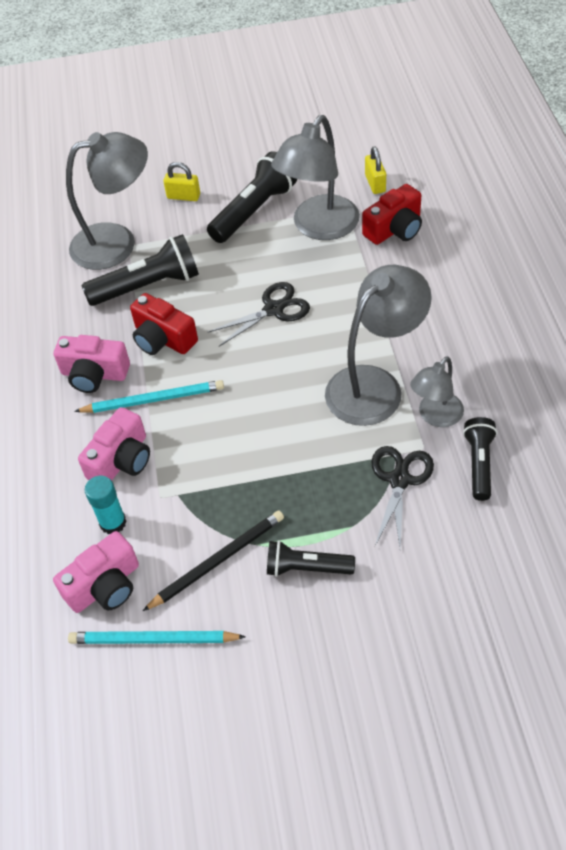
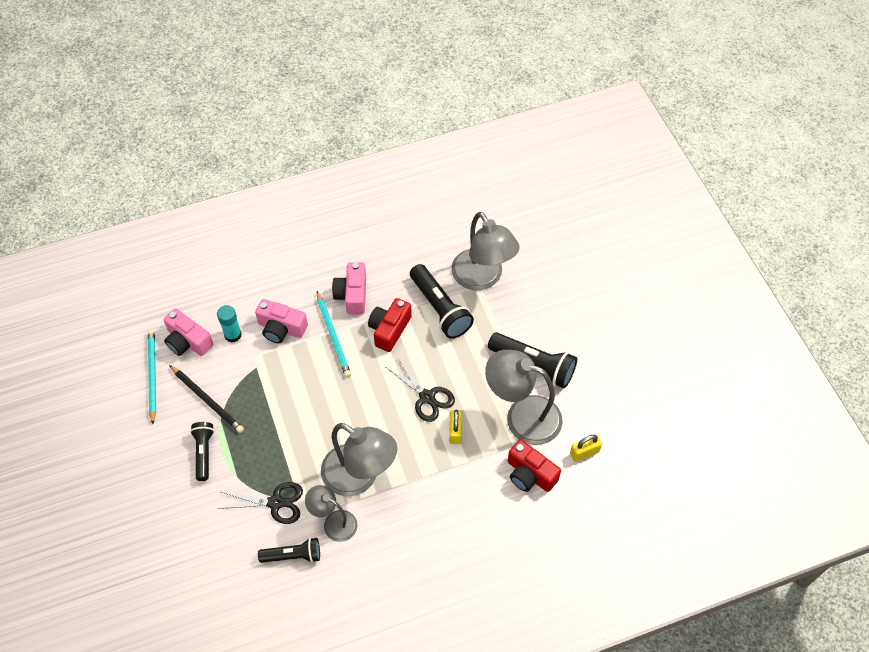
camera: 75 degrees right, 5 degrees up
(183, 196) = (542, 312): yellow padlock -> yellow padlock (455, 431)

